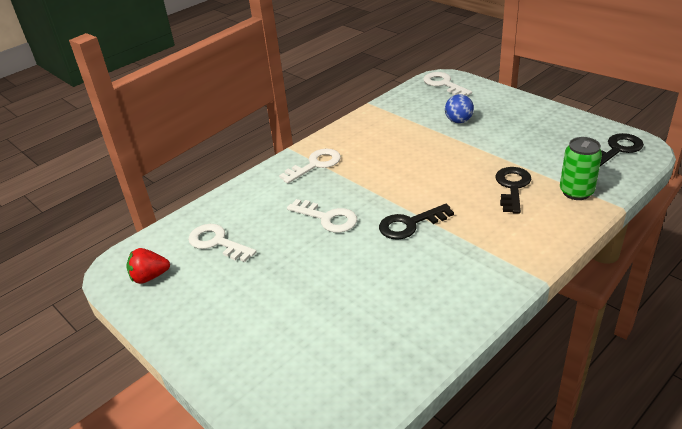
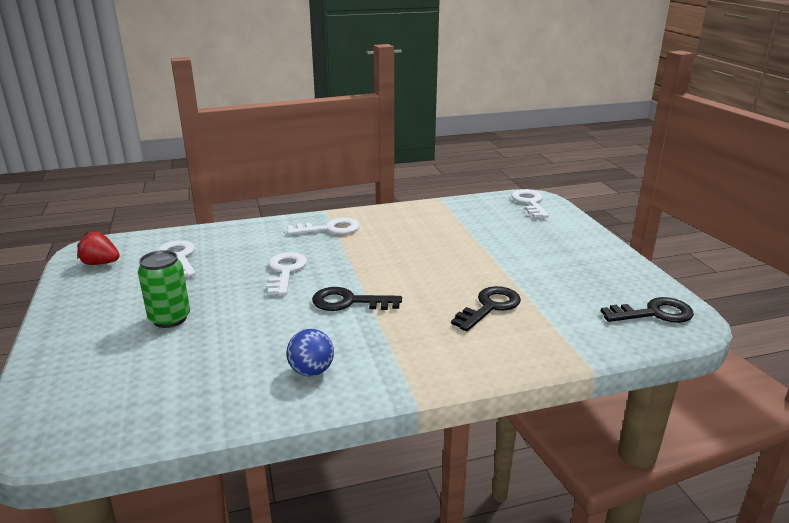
camera: 25 degrees right, 10 degrees down
(327, 218) = (285, 271): white key -> white key turned 150 degrees counterclockwise
(458, 121) = (506, 236): blue ball -> blue ball (311, 371)
(576, 192) = (554, 335): green can -> green can (170, 319)

